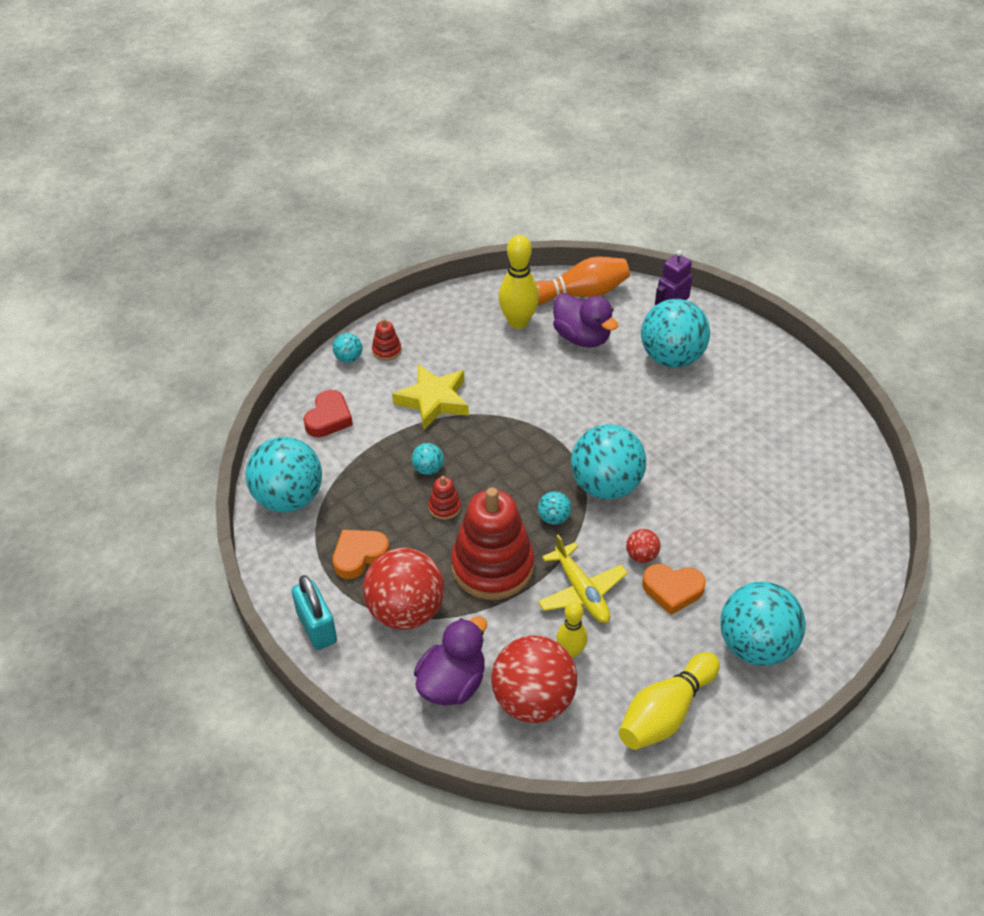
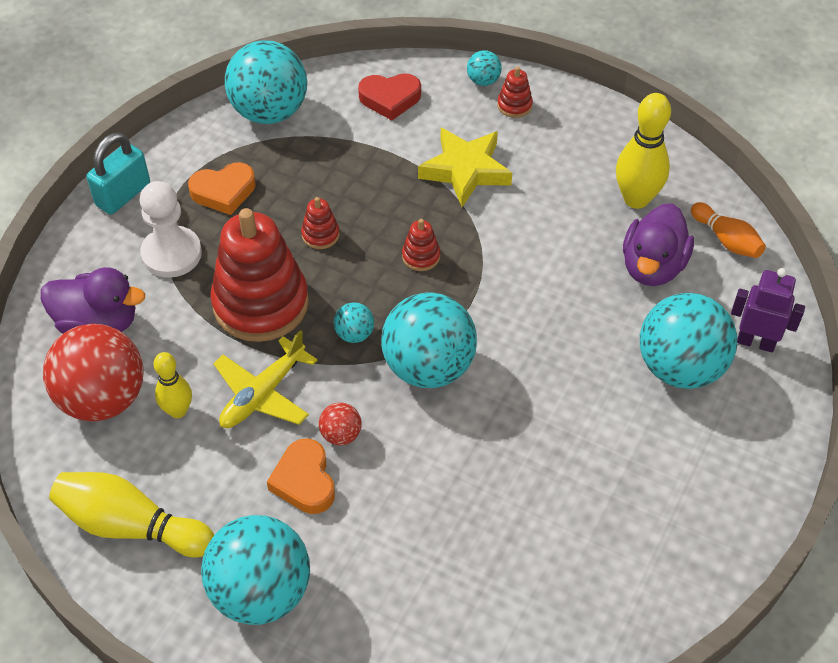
camera: 65 degrees right, 5 degrees up
(359, 555) = (223, 192): orange heart -> orange heart turned 135 degrees clockwise
(406, 611) = (171, 254): red ball -> white pawn
(428, 469) = (365, 202): turquoise ball -> none
(501, 455) = (421, 256): none -> red stacking toy
(580, 294) = (726, 240): orange bowling pin -> orange bowling pin, size x0.61

